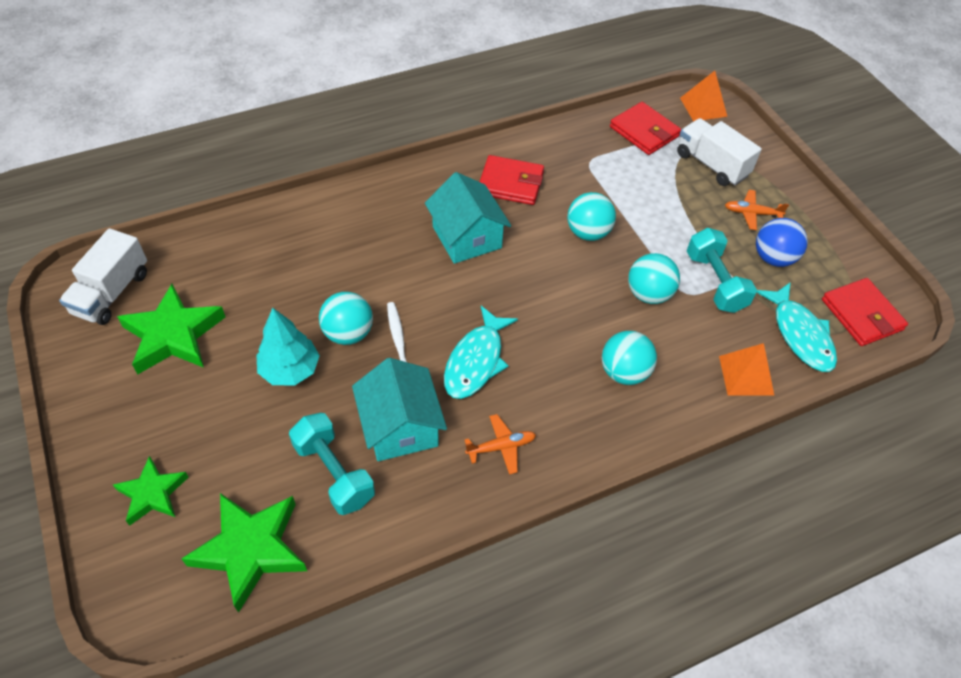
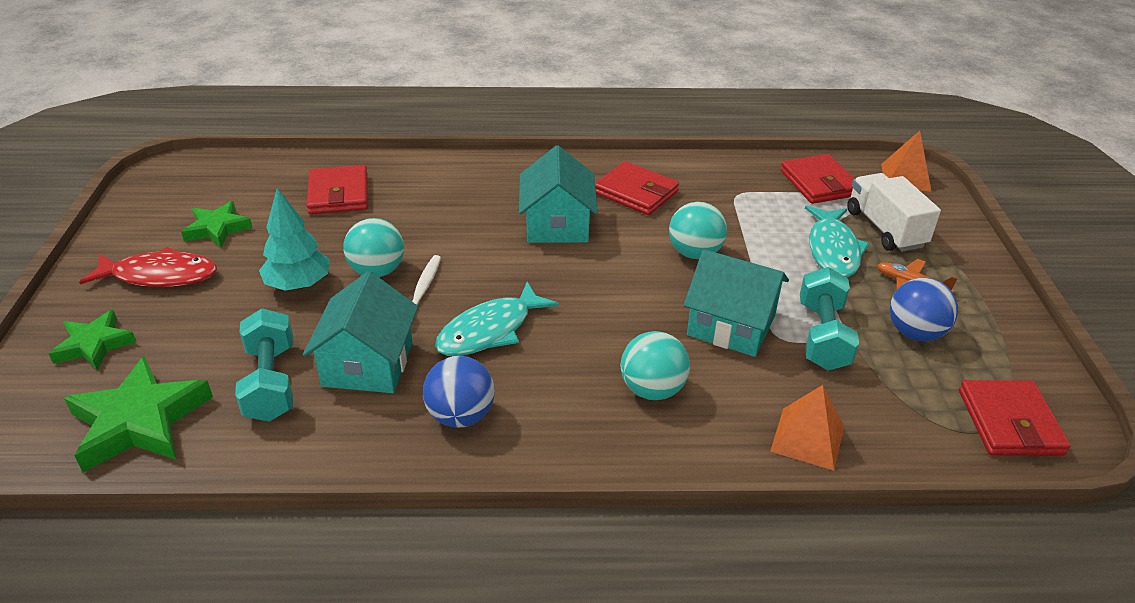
camera: 25 degrees right, 15 degrees down
(112, 293) = (193, 184): white truck -> none
(157, 403) = (159, 276): none -> red fish
(173, 335) = (217, 228): green star -> green star, size x0.61
(259, 262) = (338, 194): none -> red wallet
(501, 447) = (460, 416): orange plane -> blue ball
(649, 294) = (731, 325): turquoise ball -> turquoise house
(800, 334) = (907, 418): turquoise fish -> turquoise fish (833, 250)

